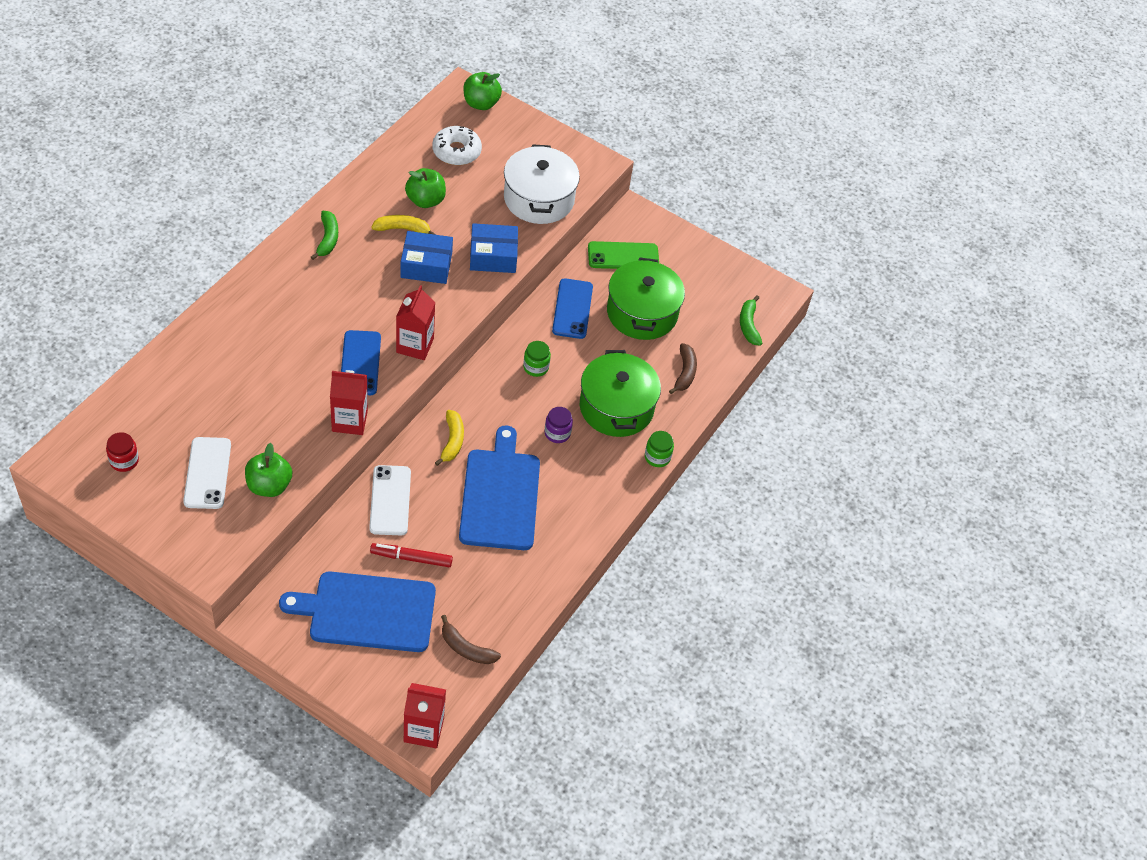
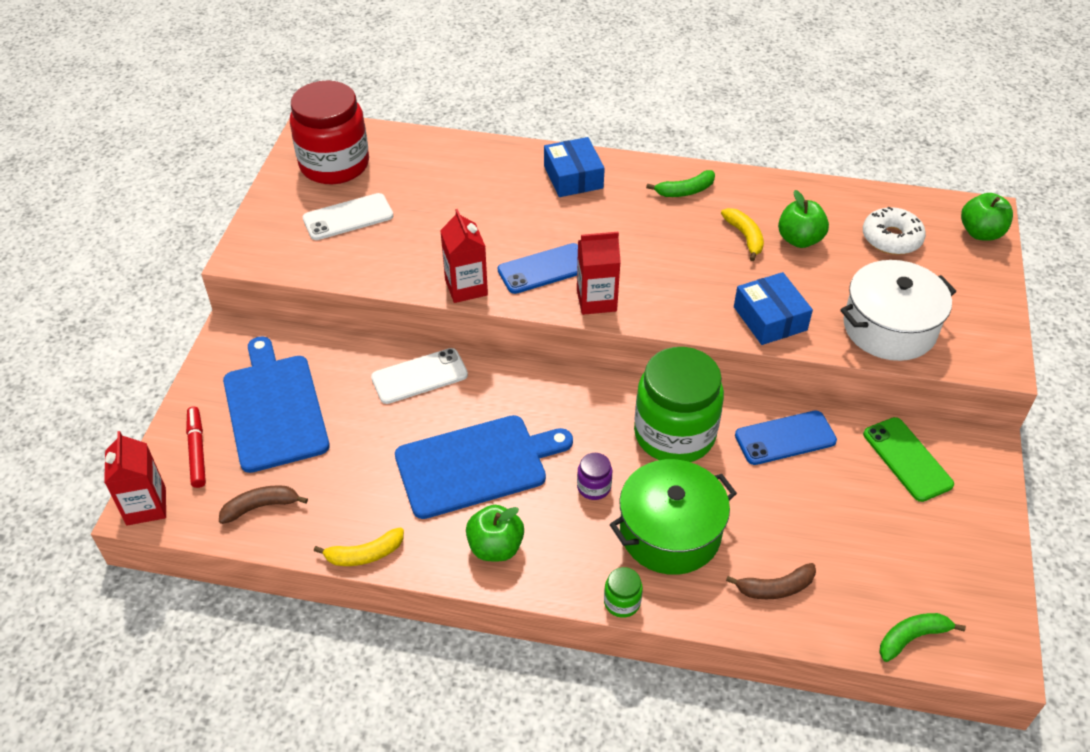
camera: 75 degrees right, 5 degrees down
(124, 461) = (334, 165): red jar -> red jar, size x2.50
(269, 485) = (355, 261): green apple -> green apple (495, 547)
(411, 558) = (355, 419): red marker -> red marker (197, 451)
(426, 265) = (711, 271): blue box -> blue box (573, 177)
(452, 441) = (525, 398): yellow banana -> yellow banana (365, 554)
(466, 648) = (260, 506): brown banana -> brown banana turned 60 degrees clockwise
(536, 367) = (674, 434): green jar -> green jar, size x2.50
(642, 313) = (835, 509): green pot -> none

